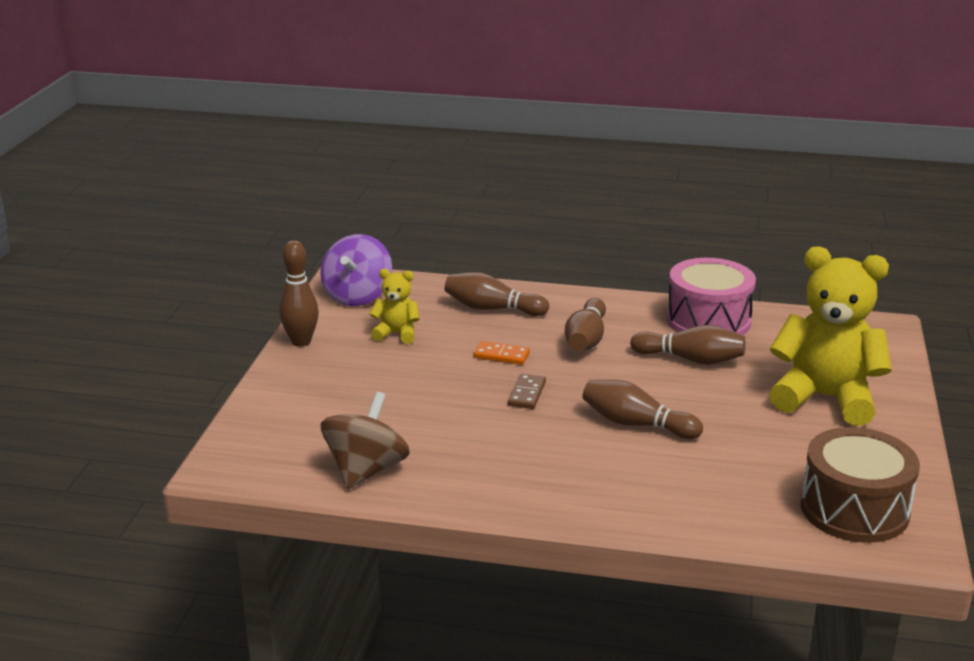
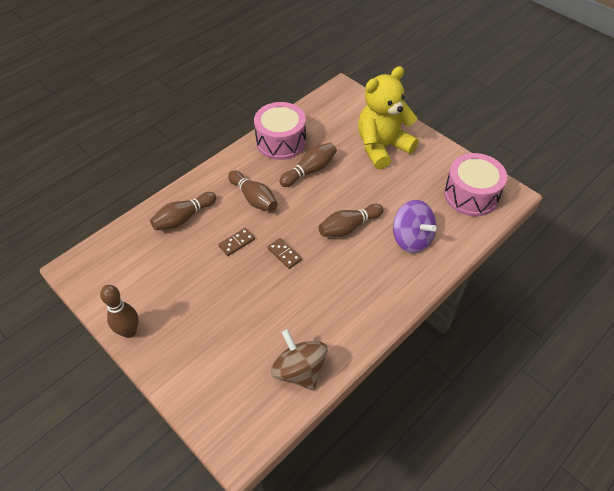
camera: 55 degrees left, 25 degrees up
(357, 296) = (103, 273): purple spinning top -> purple spinning top (411, 239)
(396, 334) = (167, 277): yellow teddy bear -> none
(501, 355) = (237, 243): orange domino -> brown domino
(854, 509) = (471, 195): brown drum -> pink drum

